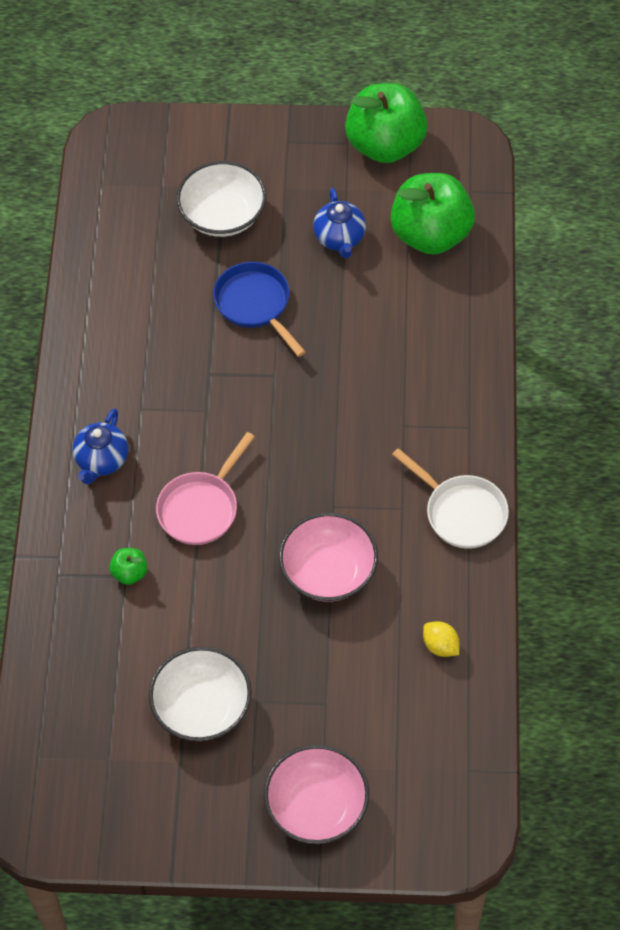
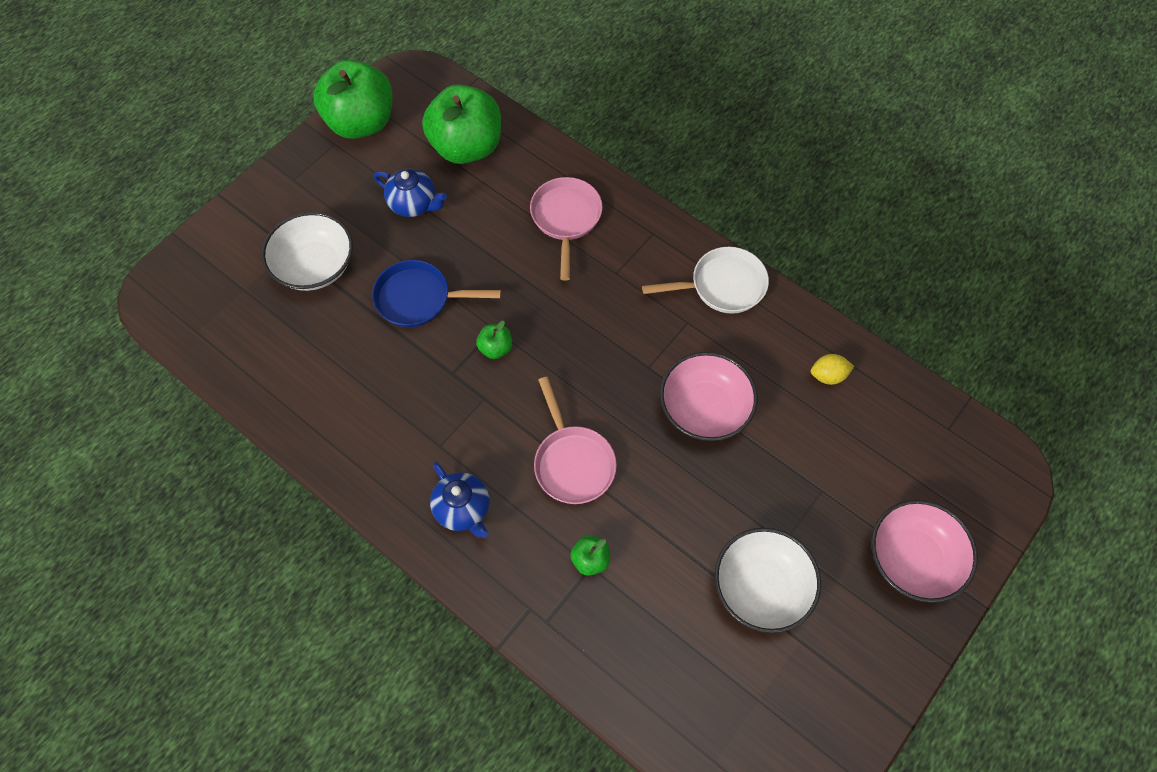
camera: 55 degrees left, 5 degrees up
(256, 388) = (495, 348): none -> green apple
(424, 354) = (566, 219): none -> pink pan

